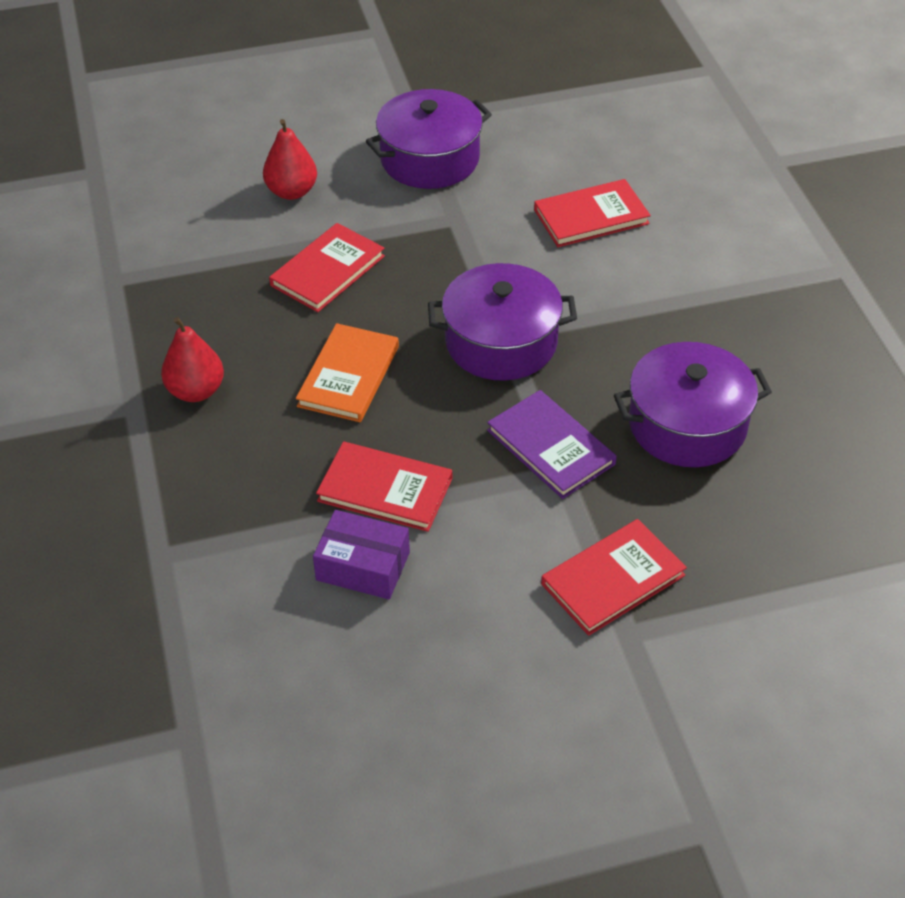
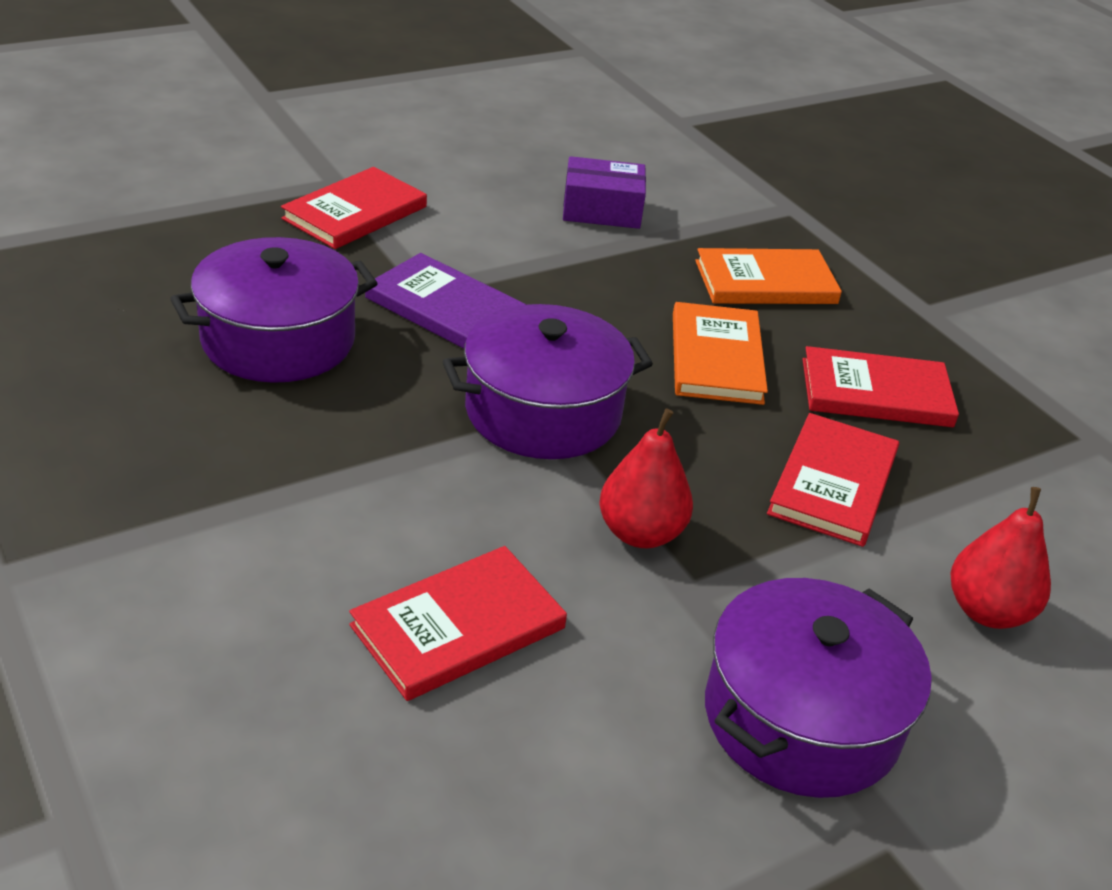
camera: 160 degrees right, 10 degrees down
(196, 391) = (877, 330): red pear -> red pear (640, 533)
(256, 453) = (765, 282): none -> orange book
(385, 490) = (612, 262): red book -> red book (876, 393)

